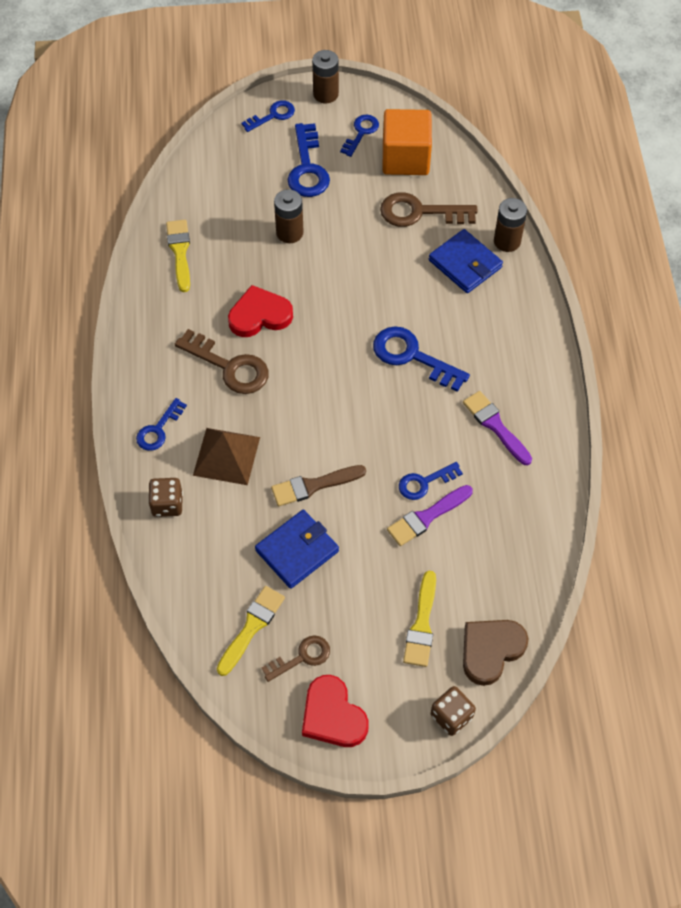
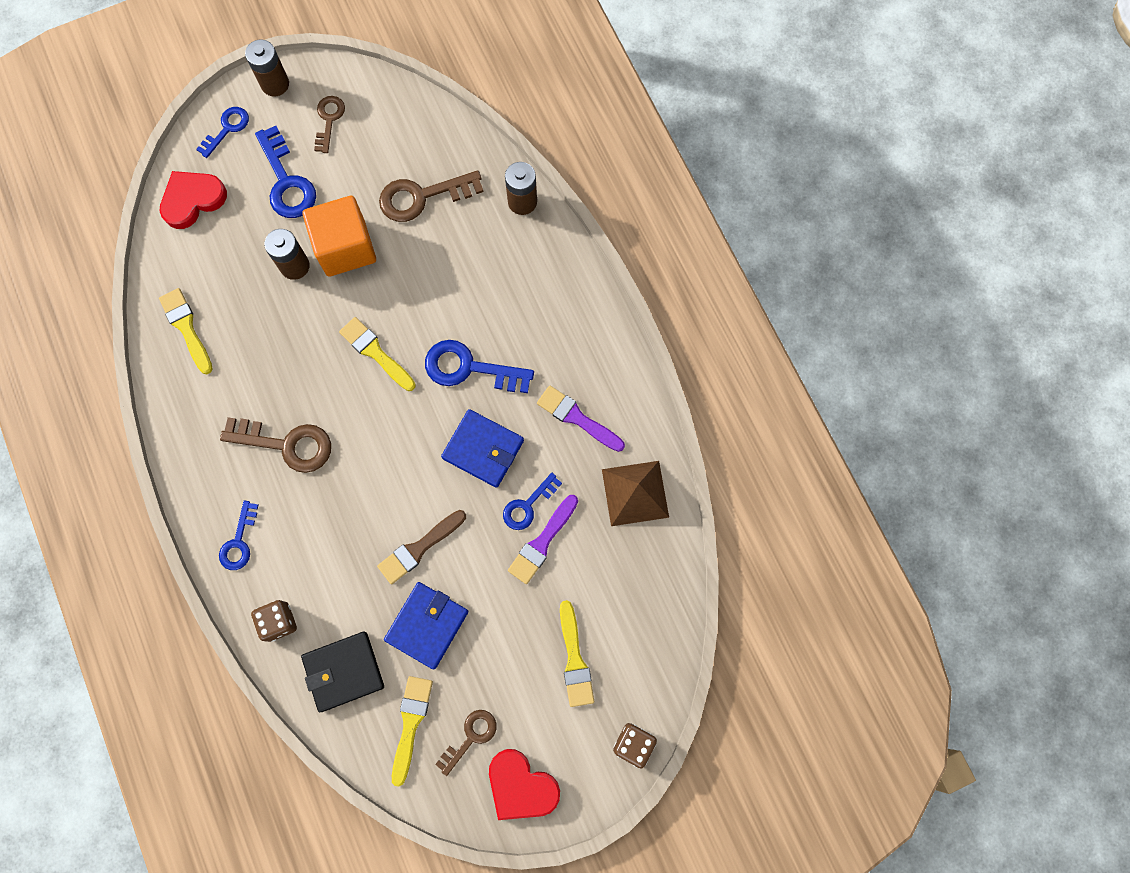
camera: 20 degrees left, 15 degrees up
(208, 563) = (343, 671): none -> black wallet
(226, 456) = (319, 547): brown pyramid -> brown pyramid (635, 493)
(259, 315) = (297, 374): red heart -> red heart (192, 200)
(334, 319) = (375, 352): none -> yellow brush
(361, 132) = (329, 120): blue key -> brown key
(405, 158) = (386, 136): orange cube -> orange cube (345, 248)
(465, 264) = (488, 243): blue wallet -> blue wallet (483, 449)
(491, 650) = (649, 662): brown heart -> none

